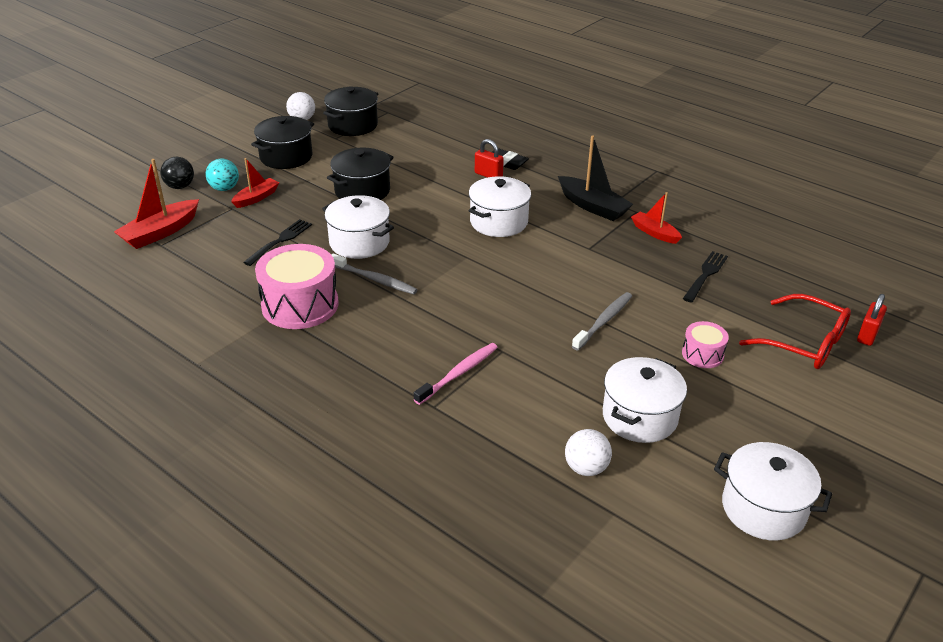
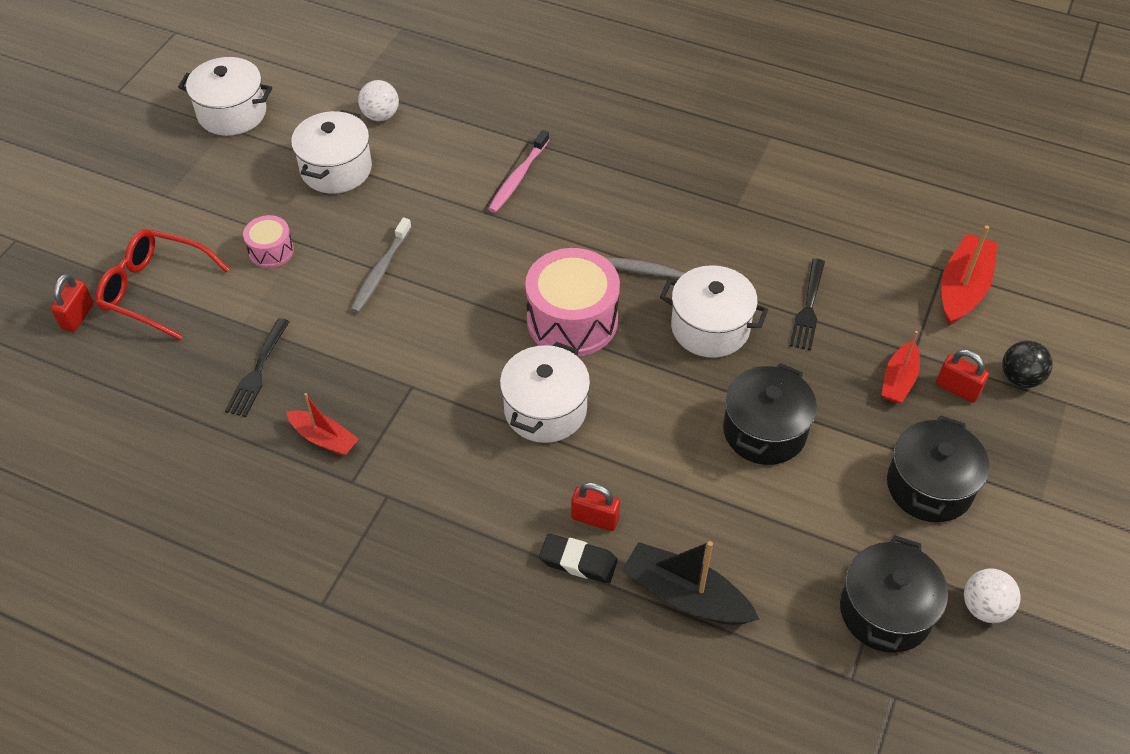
camera: 165 degrees right, 15 degrees up
(224, 188) = (957, 389): turquoise ball -> red padlock
(300, 305) = (720, 221): pink drum -> pink drum (572, 320)
(593, 206) = (418, 477): black boat -> black boat (685, 595)

